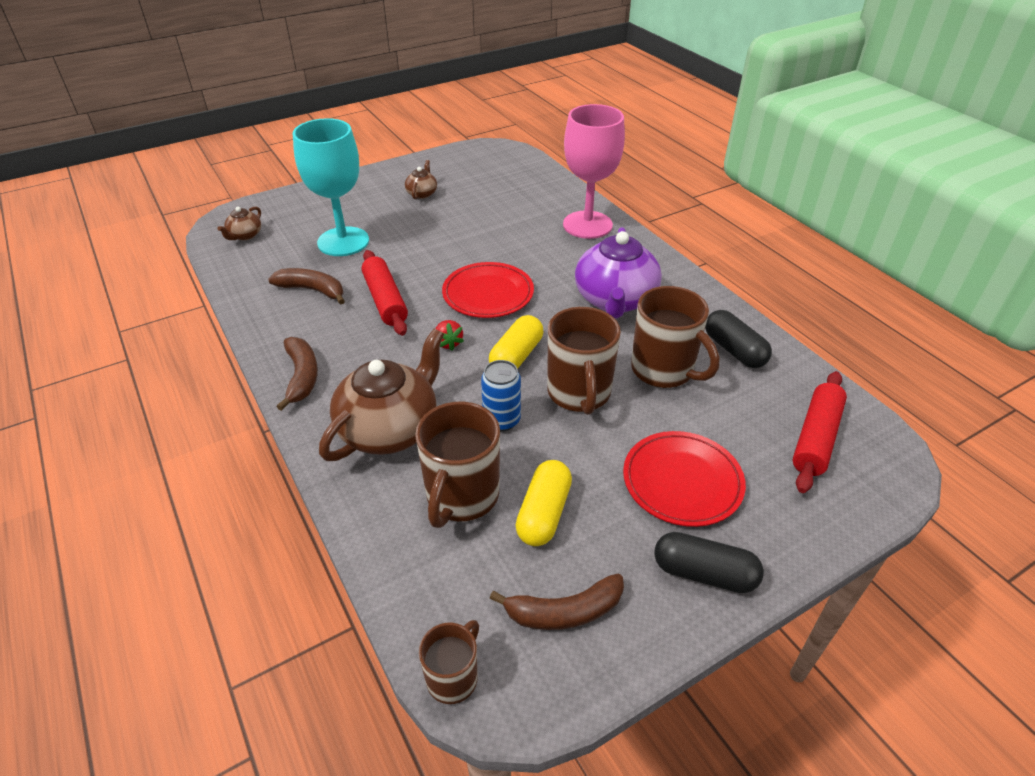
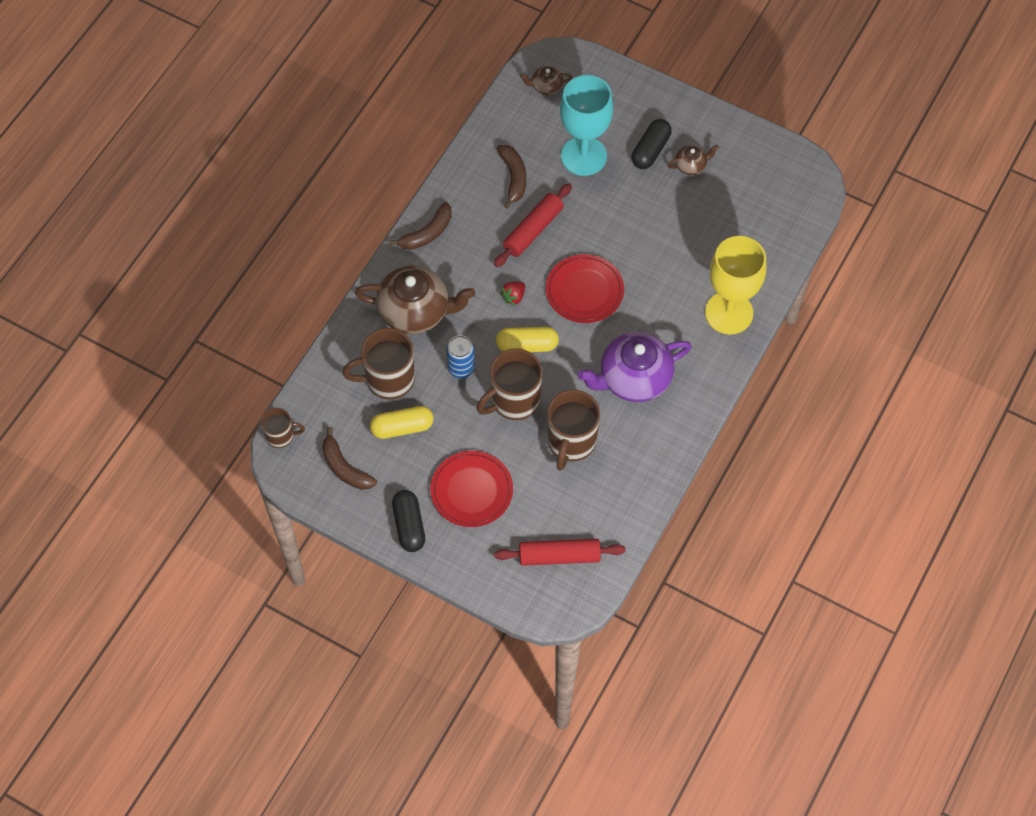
camera: 60 degrees right, 20 degrees up
(587, 225) = (729, 313): pink goblet -> yellow goblet
(734, 350) = (624, 479): black capsule -> black capsule (650, 150)

